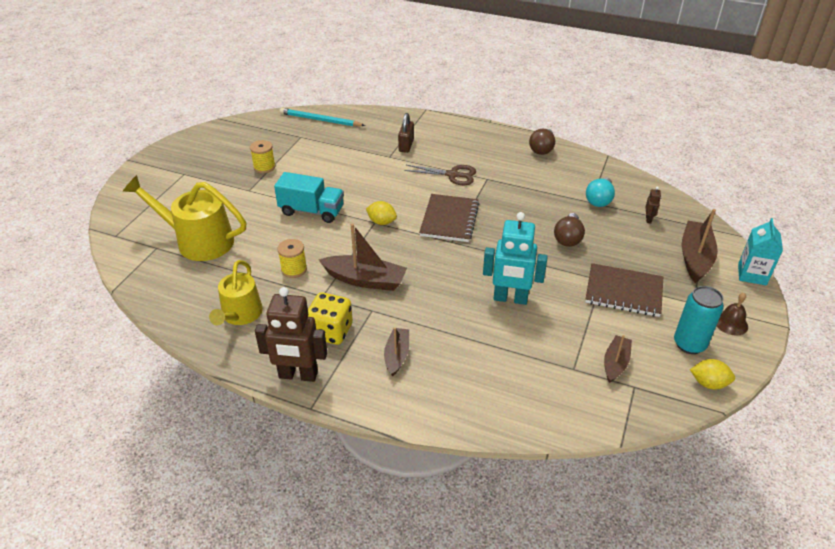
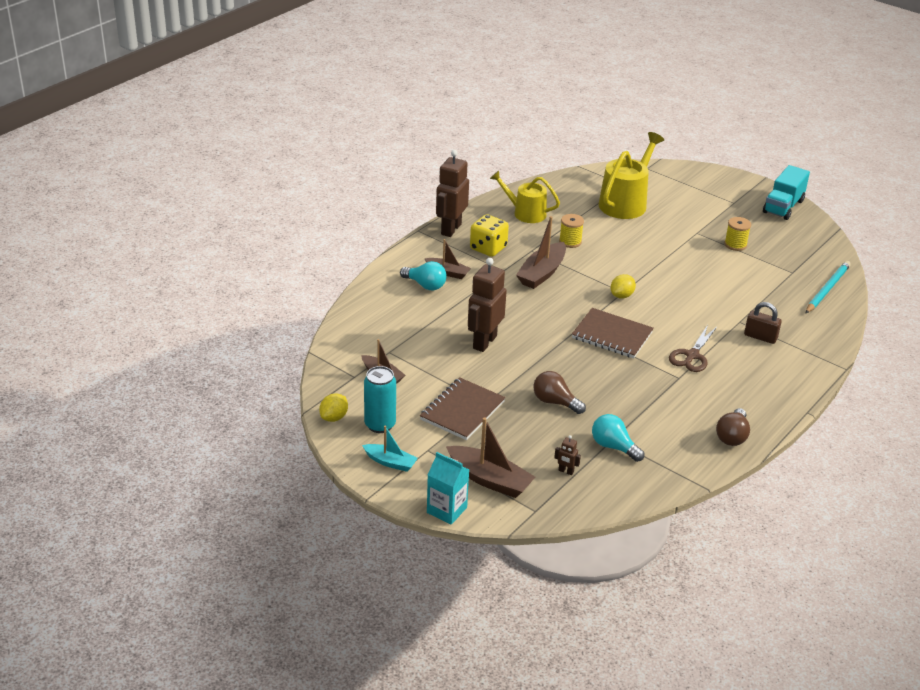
camera: 105 degrees right, 5 degrees down
(311, 211) = (652, 261): turquoise truck -> turquoise truck (783, 206)
(432, 369) = (425, 285): none -> turquoise light bulb
(510, 299) = (484, 342): turquoise robot -> brown robot
(542, 149) = (732, 436): brown light bulb -> brown light bulb turned 105 degrees counterclockwise
(731, 323) = (390, 462): brown bell -> turquoise boat

